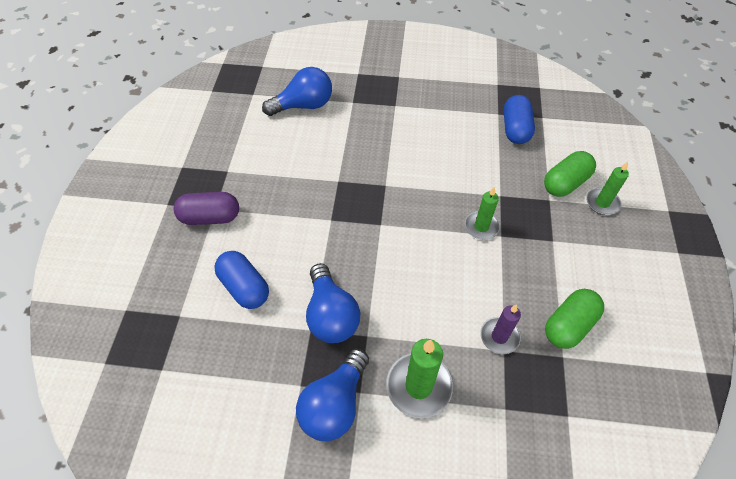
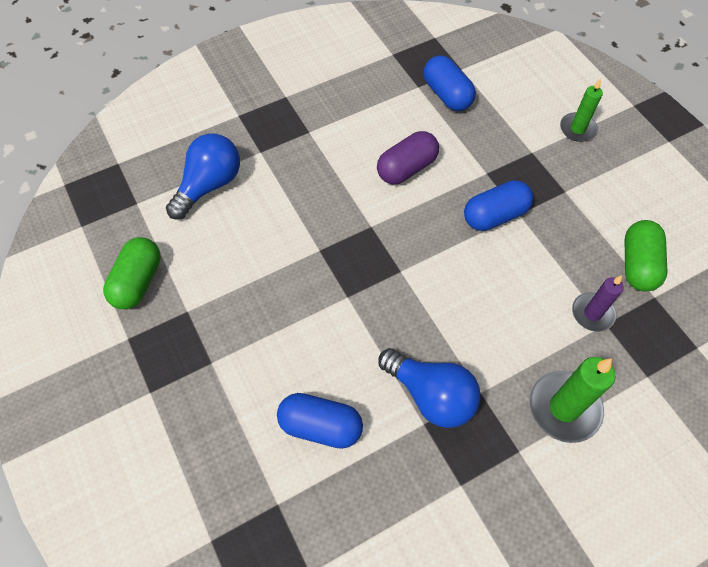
camera: 35 degrees left, 5 degrees up
(210, 217) = (215, 375): purple capsule -> purple capsule (406, 168)
(335, 404) = (507, 479): blue light bulb -> none
(481, 227) = (495, 215): green candle -> blue capsule
(565, 183) = (532, 127): green capsule -> green capsule (138, 282)

